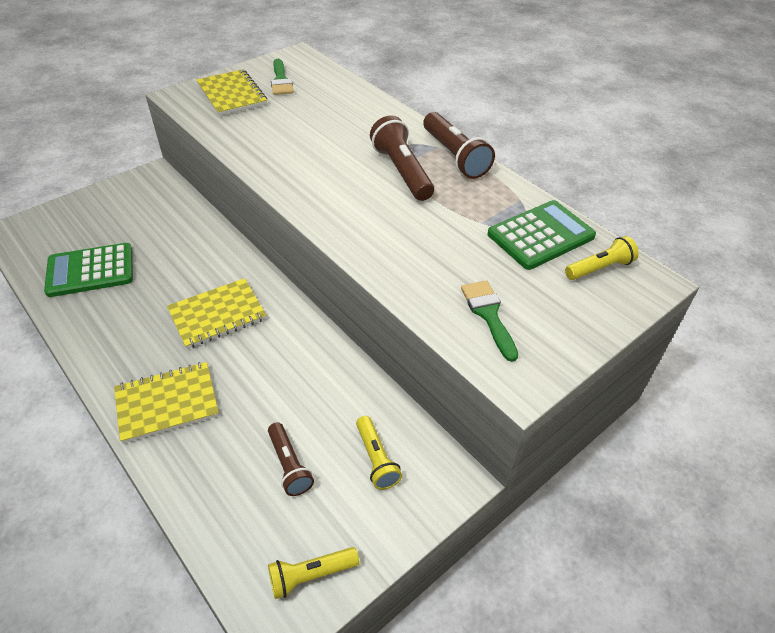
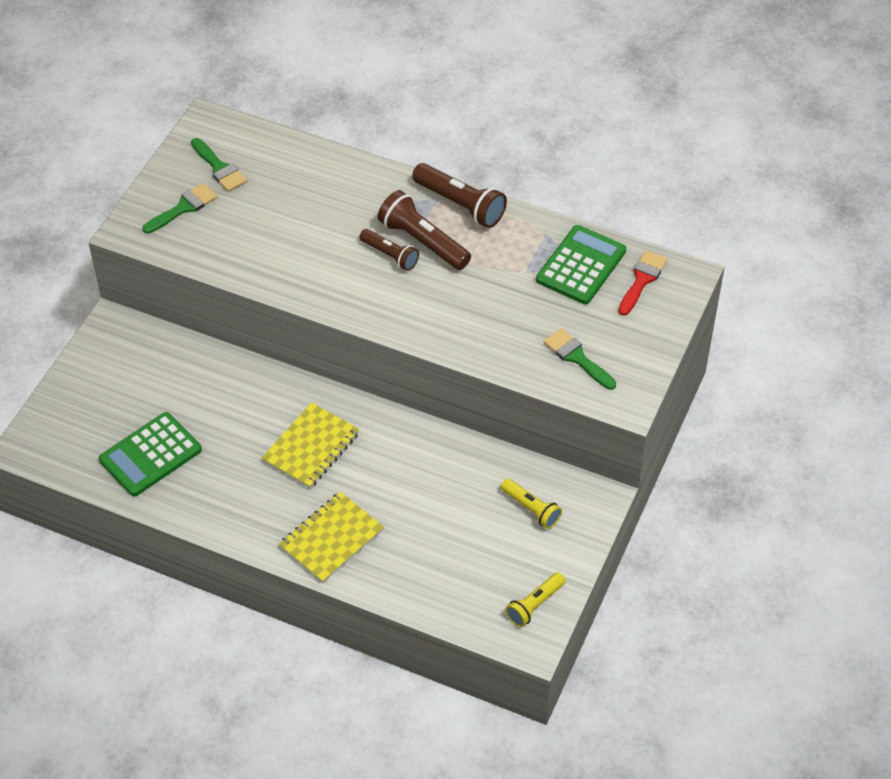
camera: 25 degrees left, 5 degrees up
(232, 94) = (183, 207): yellow notebook -> green brush
(289, 465) = (467, 542): brown flashlight -> brown flashlight (390, 255)
(599, 268) = (642, 280): yellow flashlight -> red brush

